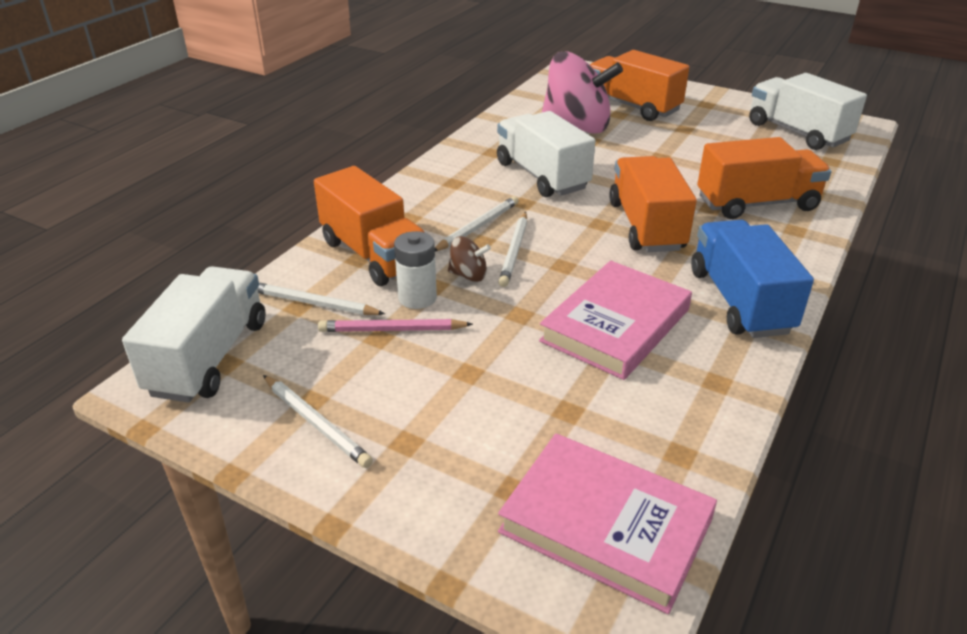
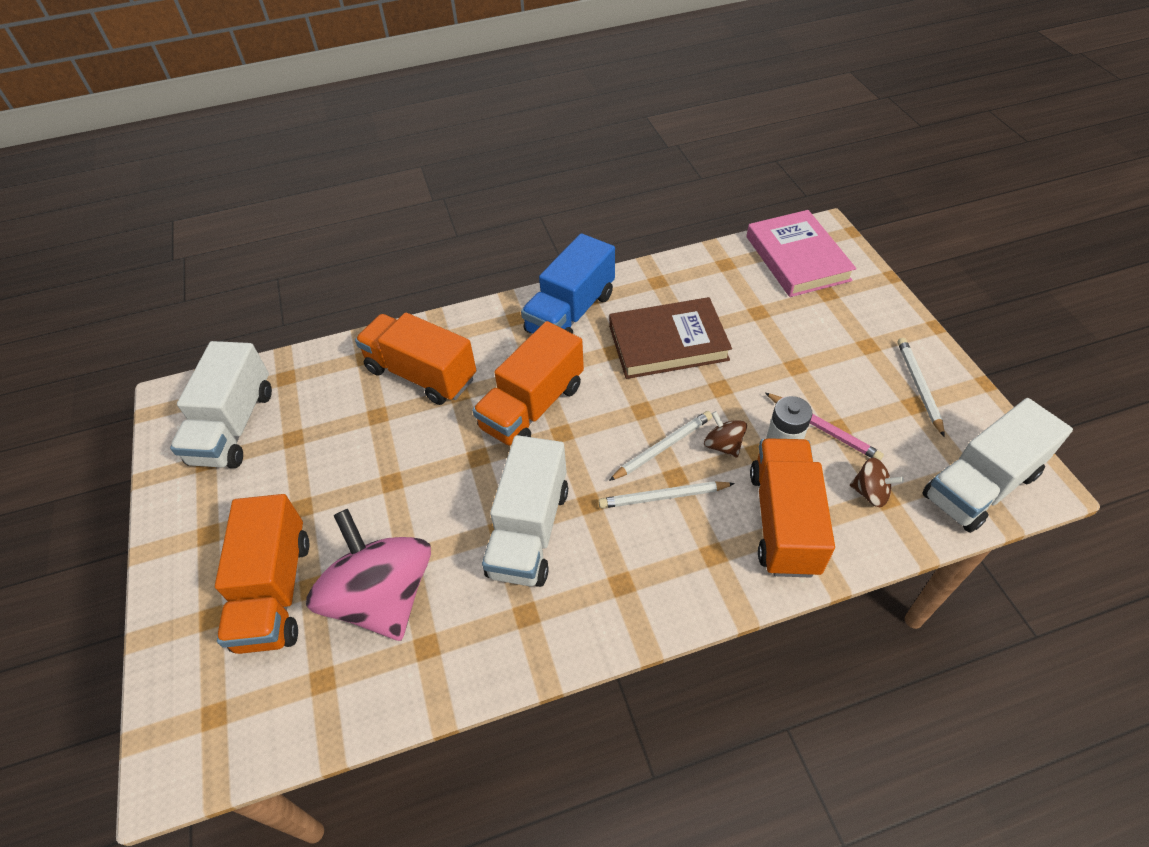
camera: 135 degrees left, 15 degrees up
(314, 303) = (870, 492): white pencil -> brown spinning top
(615, 325) = (668, 343): pink book -> brown book

